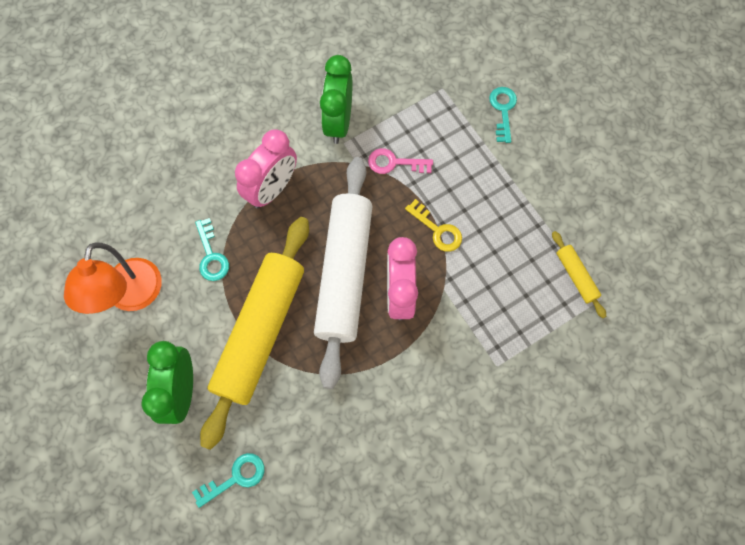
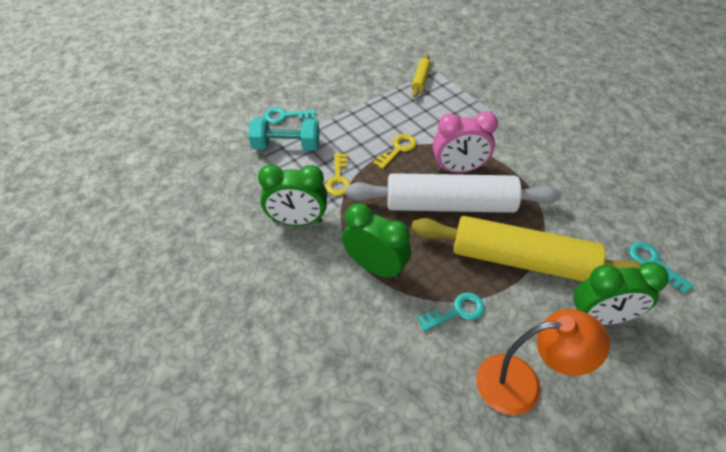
camera: 95 degrees left, 20 degrees down
(272, 189) = (375, 267): pink clock -> green clock
(394, 163) = (338, 179): pink key -> yellow key
(450, 112) = (286, 146): none -> turquoise dumbbell
(576, 276) = (420, 79): yellow rolling pin -> yellow rolling pin turned 45 degrees counterclockwise

